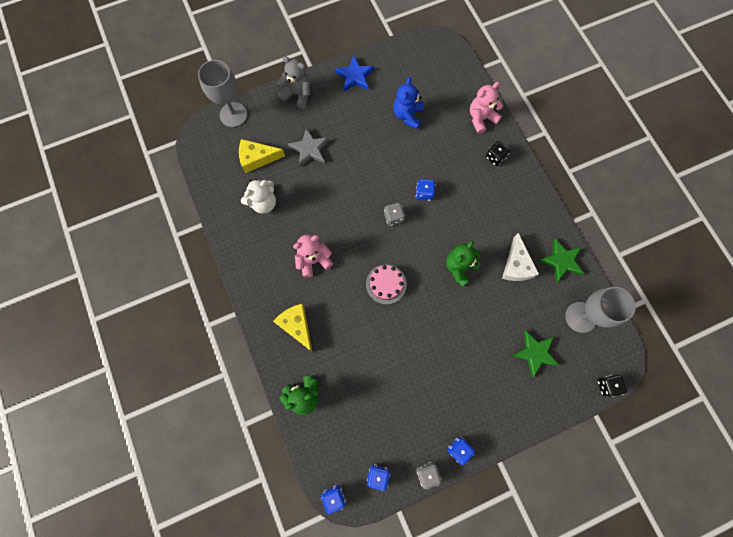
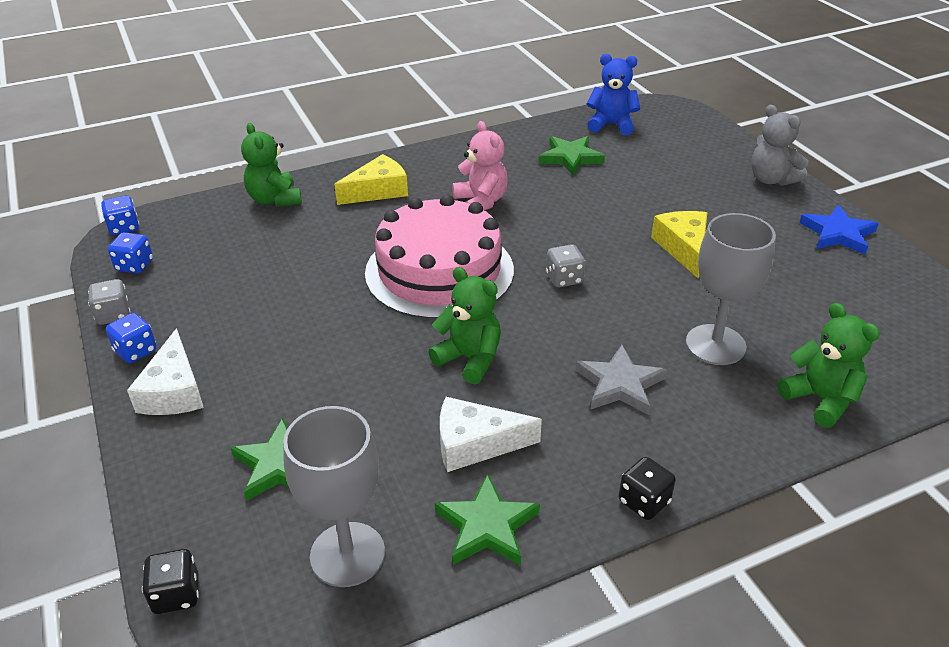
camera: 90 degrees right, 35 degrees down
(233, 115) = (710, 129): grey goblet -> grey goblet (715, 345)
(257, 158) = (643, 150): yellow cheese -> yellow cheese (683, 248)
(263, 203) = (570, 158): white teddy bear -> green star
(298, 94) = (771, 179): grey teddy bear -> grey teddy bear turned 120 degrees clockwise
(309, 149) = (673, 193): grey star -> grey star (619, 384)
(386, 284) = (439, 271): pink cake -> pink cake, size x2.10
(407, 115) = (782, 295): blue teddy bear -> blue teddy bear (611, 125)
(424, 193) = (619, 315): blue dice -> none
(481, 119) = (820, 399): pink teddy bear -> green teddy bear
(489, 418) = (174, 391): none -> white cheese
(495, 157) = (729, 419): black dice -> black dice (644, 502)

